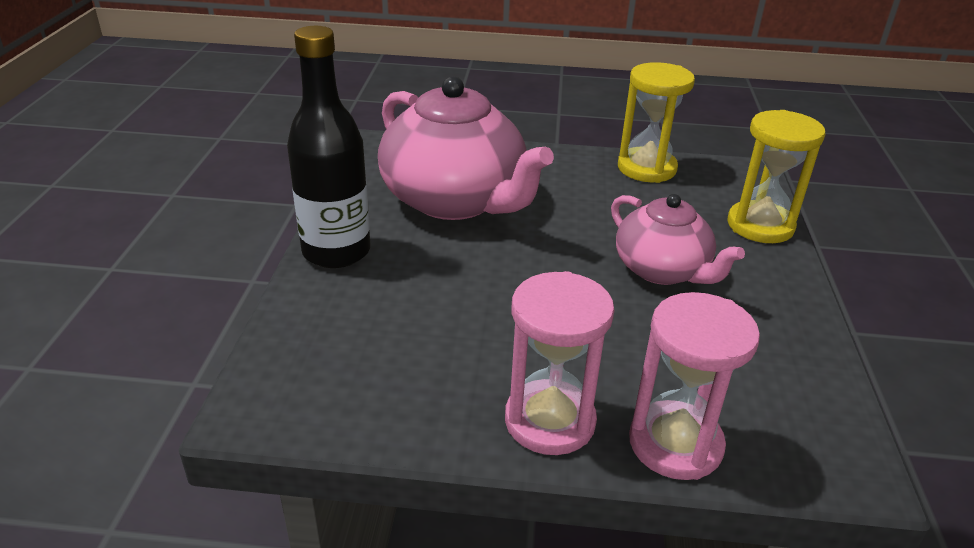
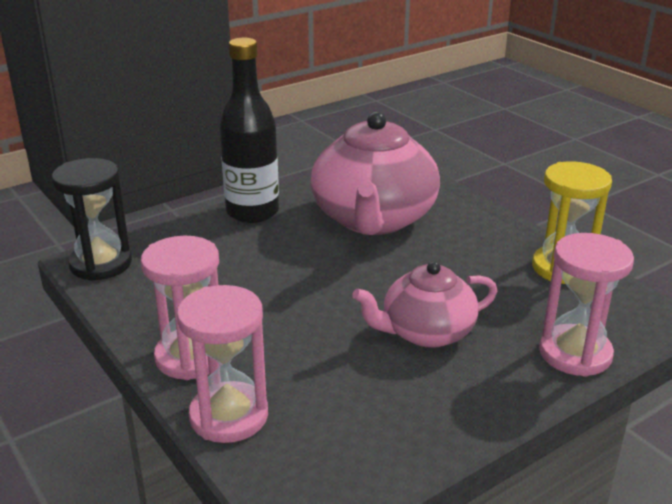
camera: 50 degrees right, 5 degrees down
(277, 401) = (101, 264): none -> black hourglass
(662, 270) = (426, 332): pink teapot -> pink teapot turned 60 degrees clockwise
(760, 225) = (575, 353): yellow hourglass -> pink hourglass

